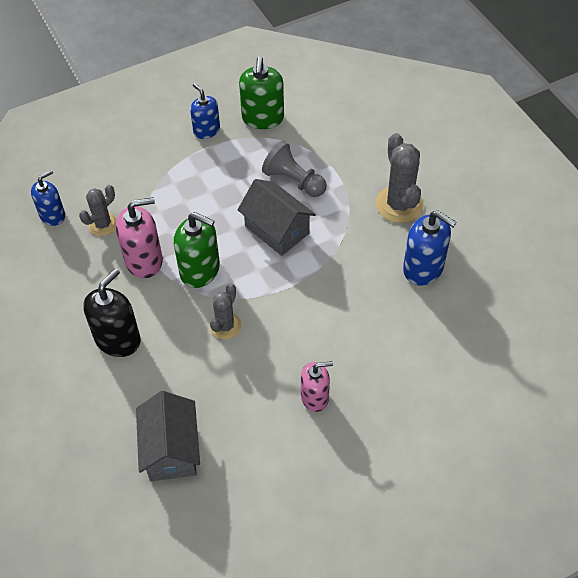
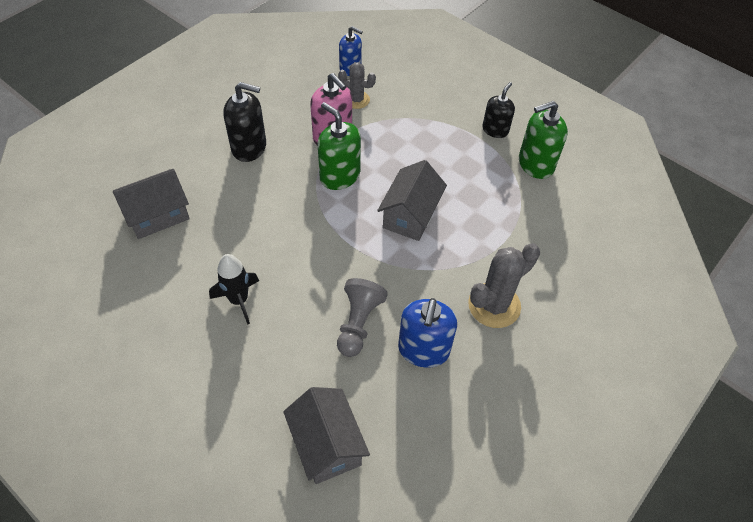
camera: 65 degrees right, 0 degrees up
(200, 270) = (339, 176): green soap dispenser -> green soap dispenser turned 135 degrees clockwise
(206, 130) = (495, 130): blue soap dispenser -> black soap dispenser
(225, 326) = (289, 212): grey cactus -> none
(294, 180) = (474, 210): grey pawn -> grey pawn (358, 323)
(315, 397) = (239, 300): pink soap dispenser -> black rocket
(488, 366) = (327, 444): none -> grey house

